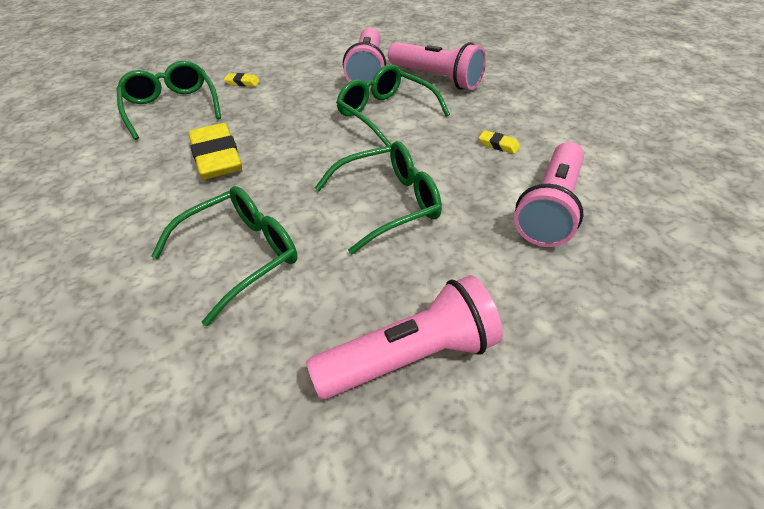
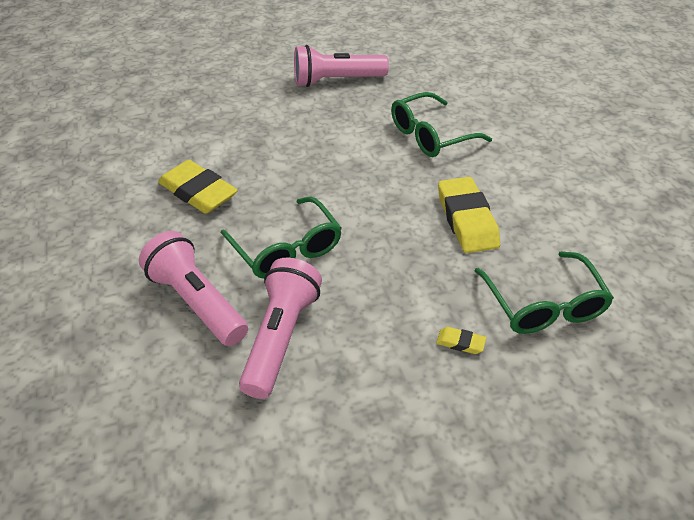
camera: 170 degrees left, 0 degrees up
(389, 203) = (319, 155): green glasses -> none
(498, 145) = (198, 192): yellow eraser -> yellow eraser, size x2.30
(550, 208) = (204, 135): pink flashlight -> none

